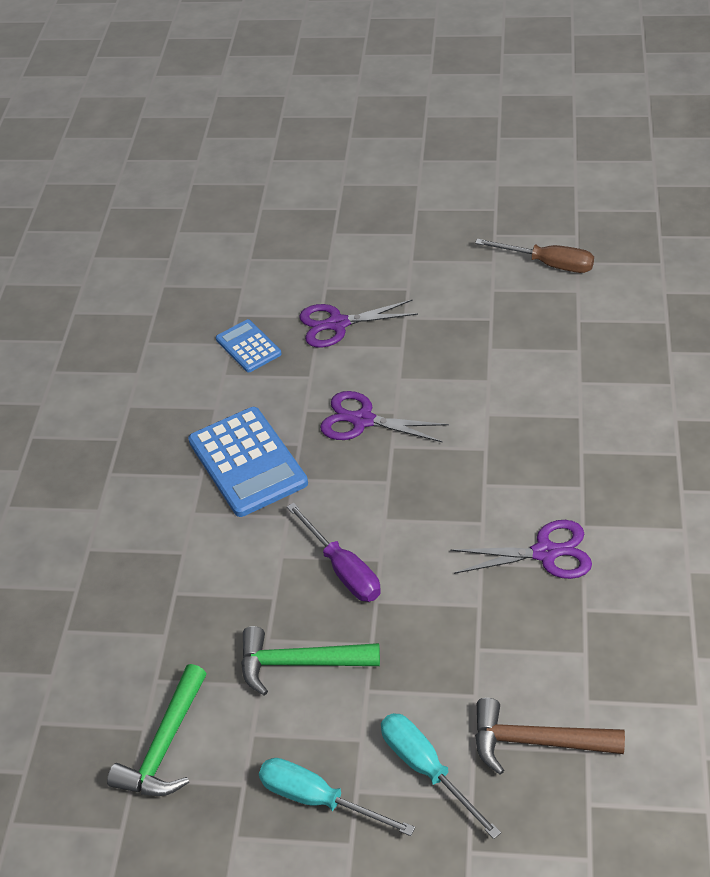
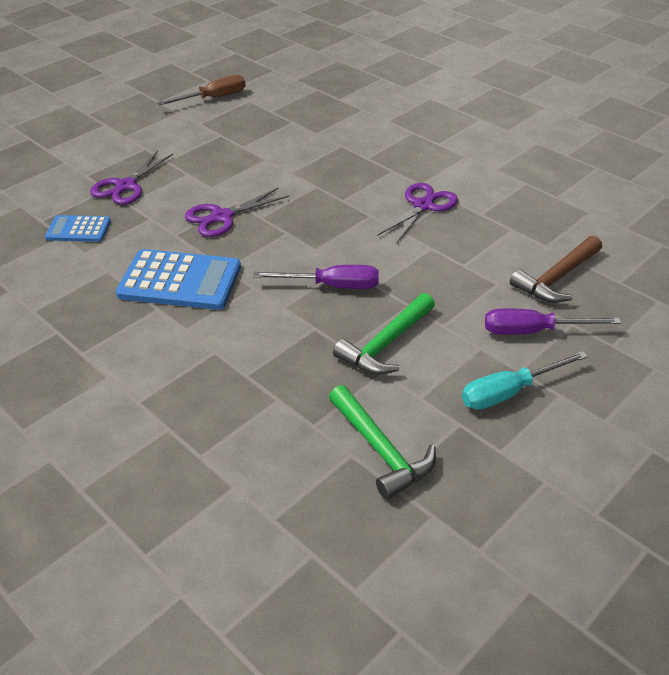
camera: 55 degrees left, 5 degrees down
(426, 769) = (533, 331): turquoise screwdriver -> purple screwdriver

